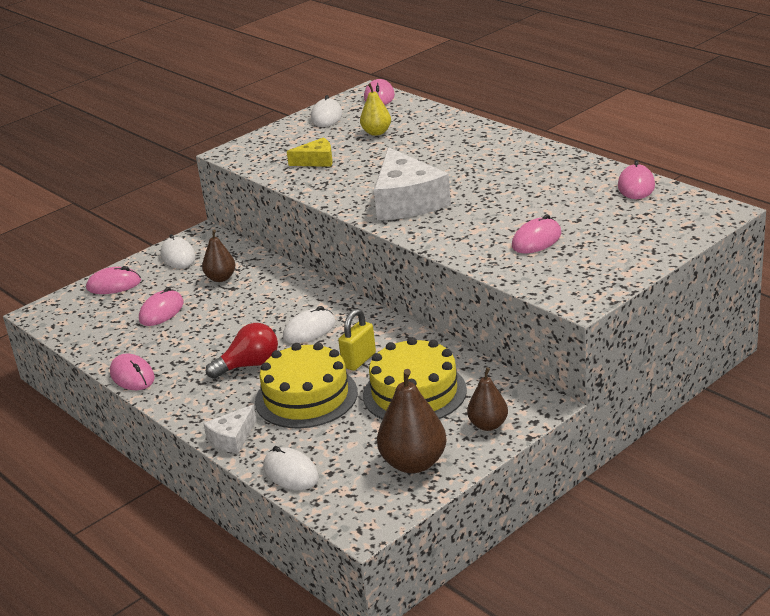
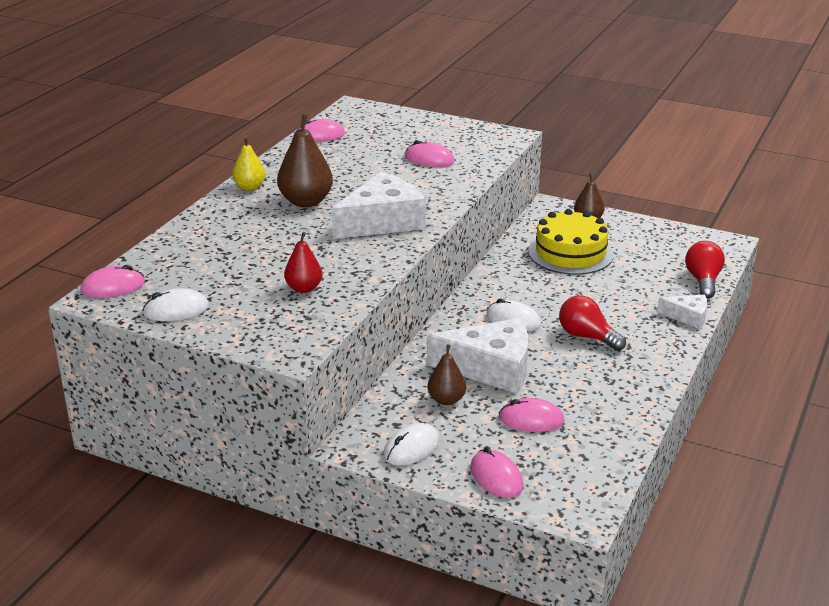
camera: 115 degrees left, 0 degrees up
(132, 376) = (649, 398): pink mouse -> none
(245, 305) = (491, 368): none -> white cheese
(291, 473) = (703, 281): white mouse -> red light bulb
(306, 397) = (610, 297): yellow cake -> none
(316, 161) = (304, 288): yellow cheese -> red pear
(359, 360) = (544, 285): yellow padlock -> none
(376, 132) = (222, 268): yellow pear -> yellow pear (249, 187)
(413, 463) = (651, 238): brown pear -> brown pear (306, 202)

